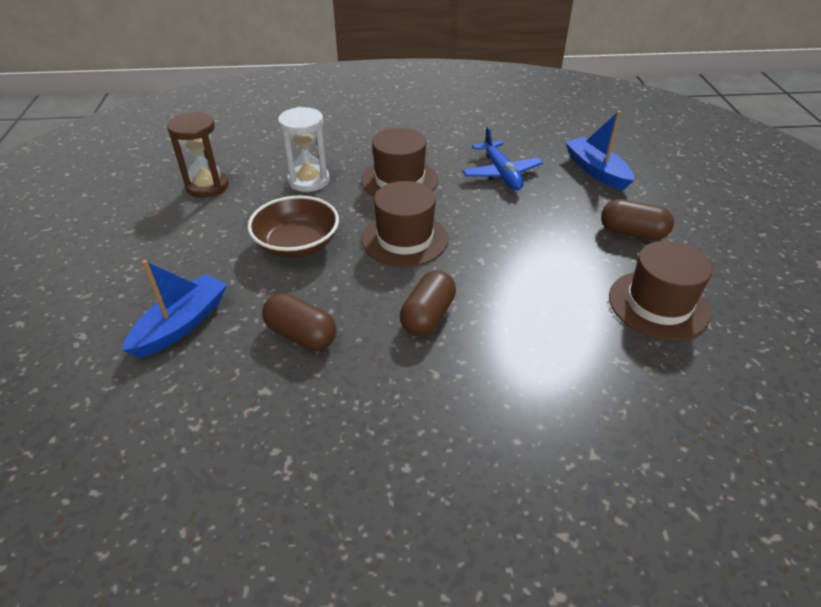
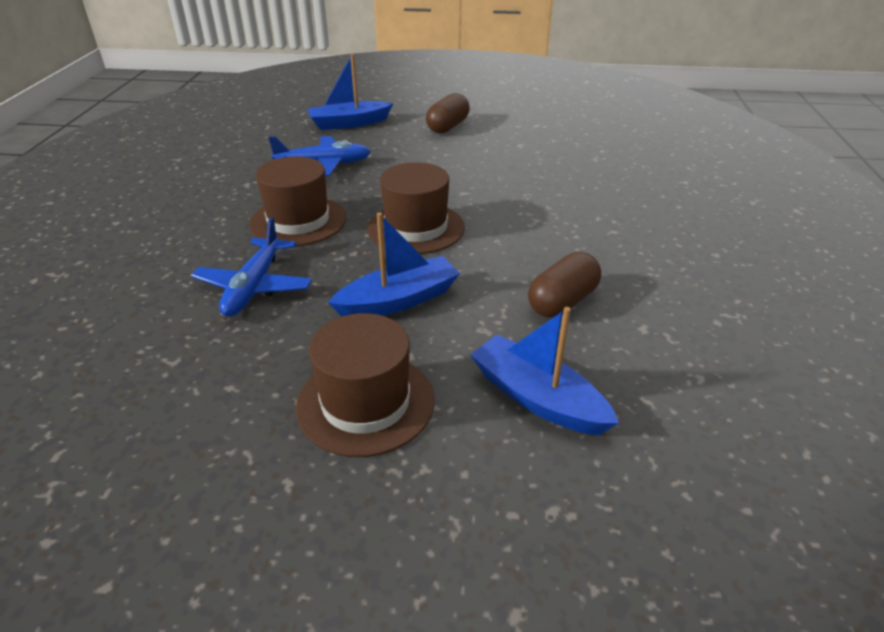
camera: 80 degrees left, 5 degrees down
(207, 186) = (201, 389): brown hourglass -> none
(297, 244) = (398, 300): brown bowl -> blue boat
(308, 181) = (254, 287): white hourglass -> blue plane
(428, 316) = (540, 227): brown capsule -> none
(658, 304) = (537, 134): brown hat -> brown hat (365, 403)

